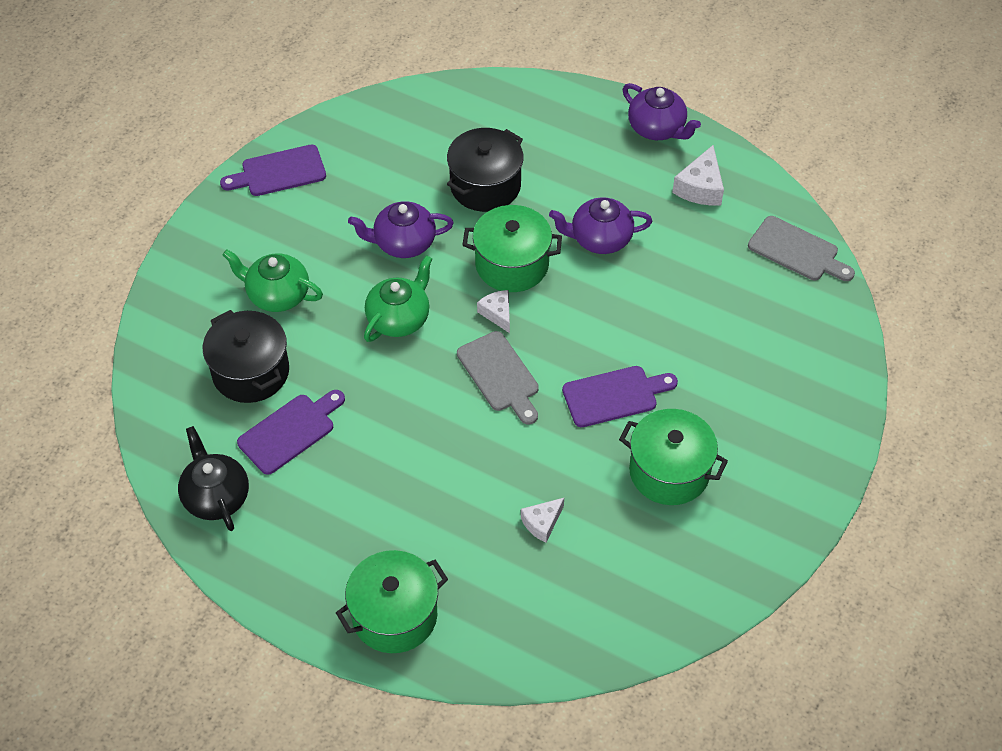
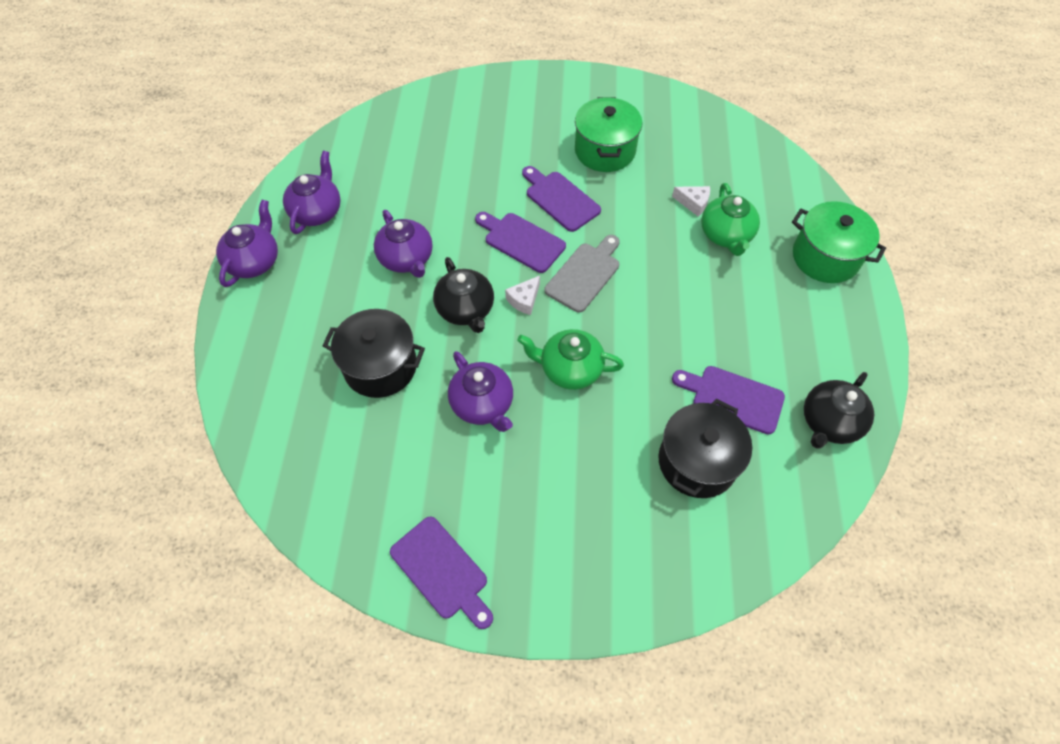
camera: 115 degrees left, 5 degrees up
(277, 295) = (601, 485): green teapot -> green teapot (726, 235)
(512, 264) = (466, 310): green pot -> black teapot
(573, 339) = (521, 241): none -> purple cutting board
(700, 187) = (317, 212): white cheese -> purple teapot
(797, 251) = (362, 137): grey cutting board -> none

